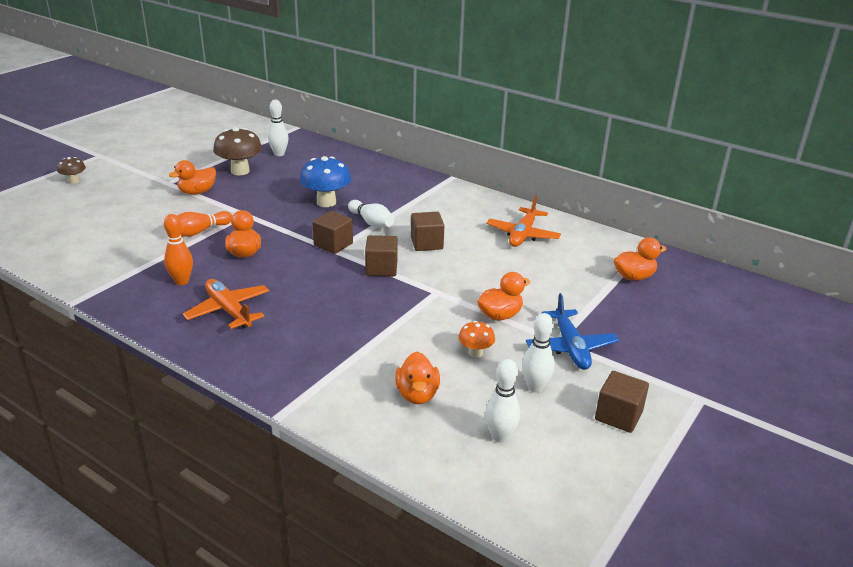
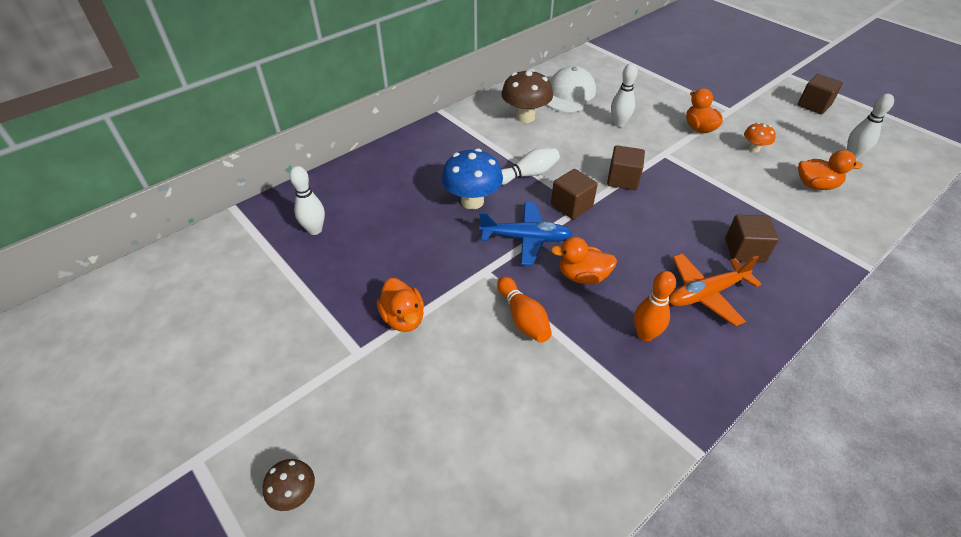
camera: 75 degrees left, 15 degrees up
(240, 171) = (353, 271): brown mushroom -> brown mushroom (525, 117)
(426, 243) = (577, 146): brown cube -> brown cube (744, 250)
(522, 235) = (569, 94): orange plane -> white cap
(535, 387) = (791, 130): white bowling pin -> white bowling pin (619, 123)
(570, 347) = (739, 106): blue plane -> blue plane (526, 238)
(634, 277) = (641, 61): orange duck -> none

